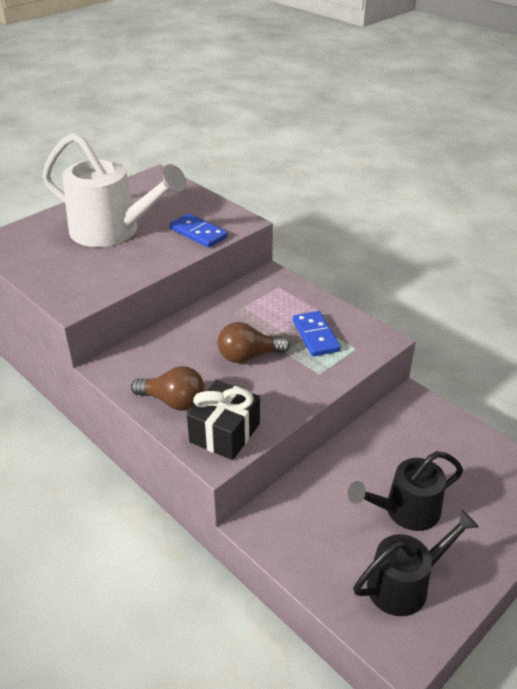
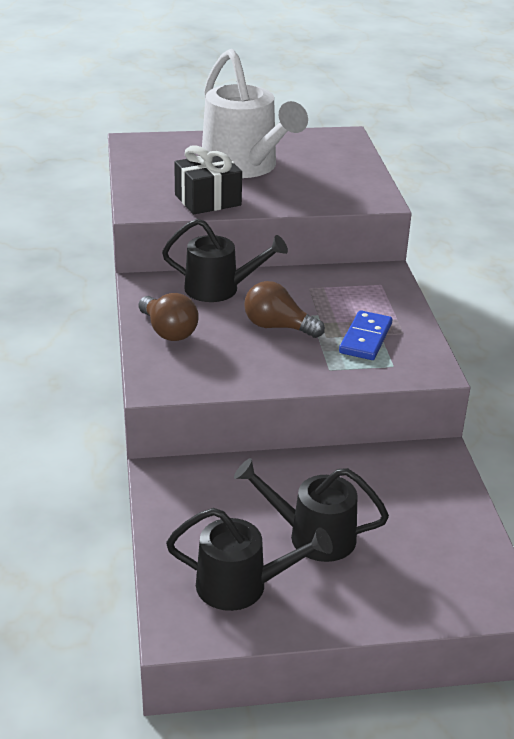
camera: 35 degrees right, 5 degrees down
(172, 344) = (220, 289): none -> black watering can
(198, 233) = (322, 195): blue domino -> none
(224, 433) = (183, 373): black gift -> black gift (208, 200)

